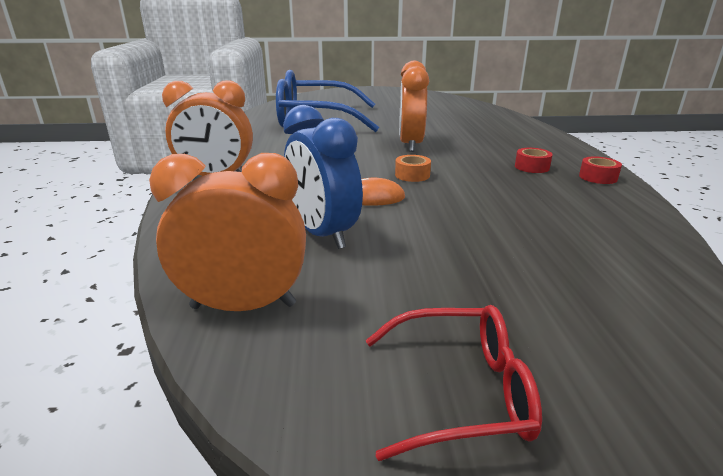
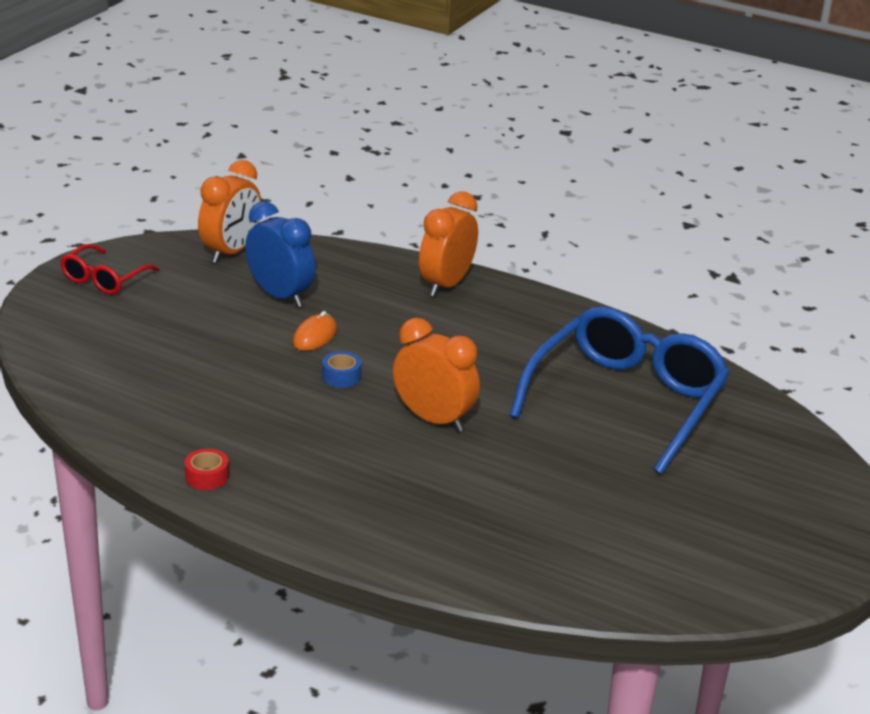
camera: 120 degrees right, 5 degrees up
(323, 234) = (280, 296): blue clock -> blue clock turned 45 degrees clockwise
(412, 175) = (341, 376): orange tape -> blue tape
(532, 167) = (278, 456): red tape -> none

